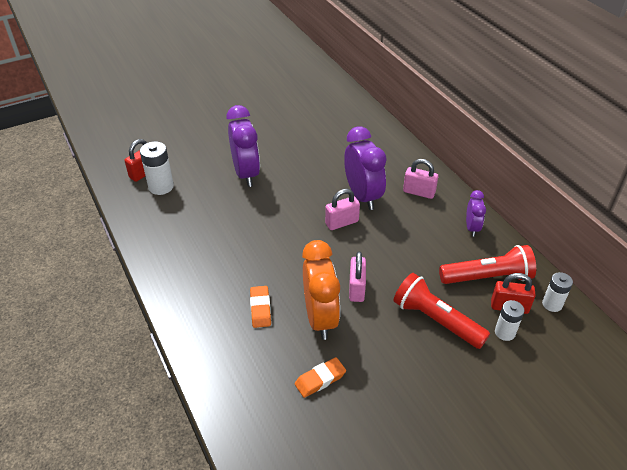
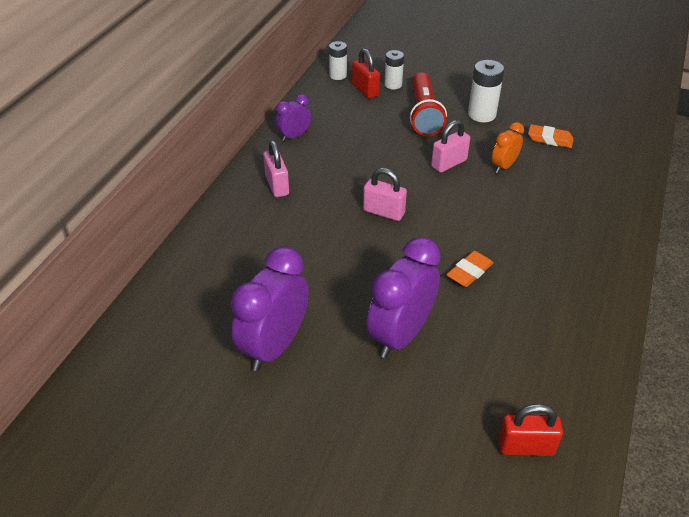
camera: 130 degrees left, 0 degrees up
(161, 187) = (521, 402): white battery -> white battery (481, 114)
(260, 309) = (544, 202): orange eraser -> orange eraser (469, 272)
(320, 318) = (503, 166): orange clock -> orange clock, size x0.53
(362, 196) = (327, 219): purple clock -> purple clock (275, 346)
(487, 277) = (347, 108): red flashlight -> none

